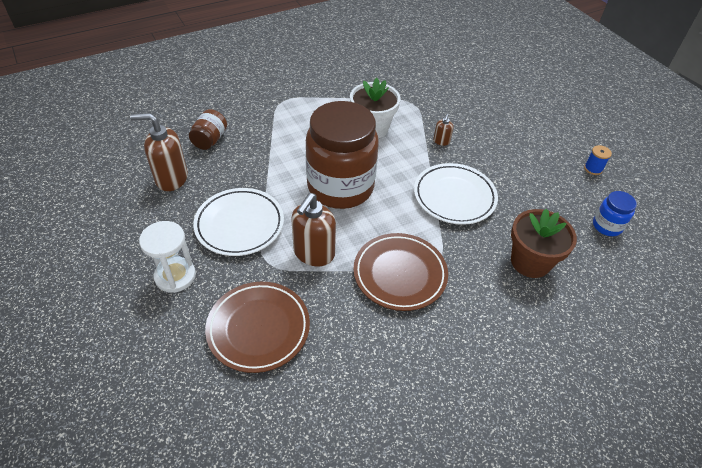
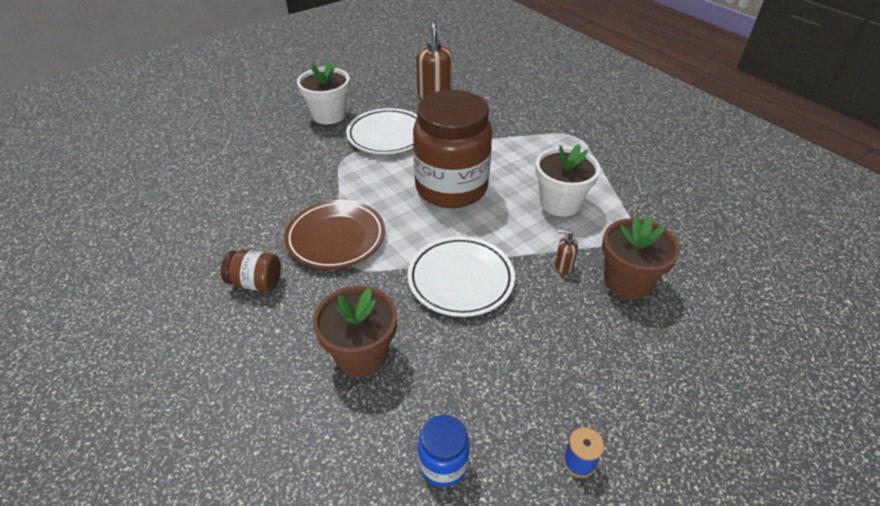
camera: 85 degrees right, 5 degrees down
(175, 276) = (329, 115): white hourglass -> white flower pot
(210, 140) = (491, 104): brown jar -> brown jar (256, 282)
(258, 329) = (276, 161): brown plate -> none
(313, 253) = (358, 180): brown soap dispenser -> none
(457, 116) = (627, 281): none -> brown flower pot

